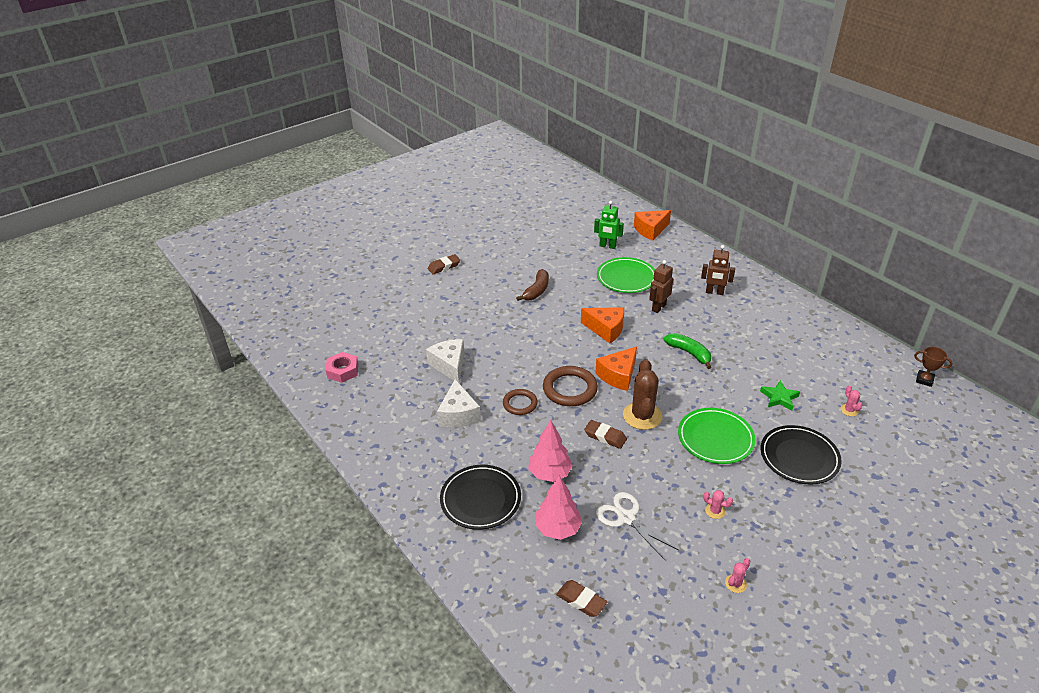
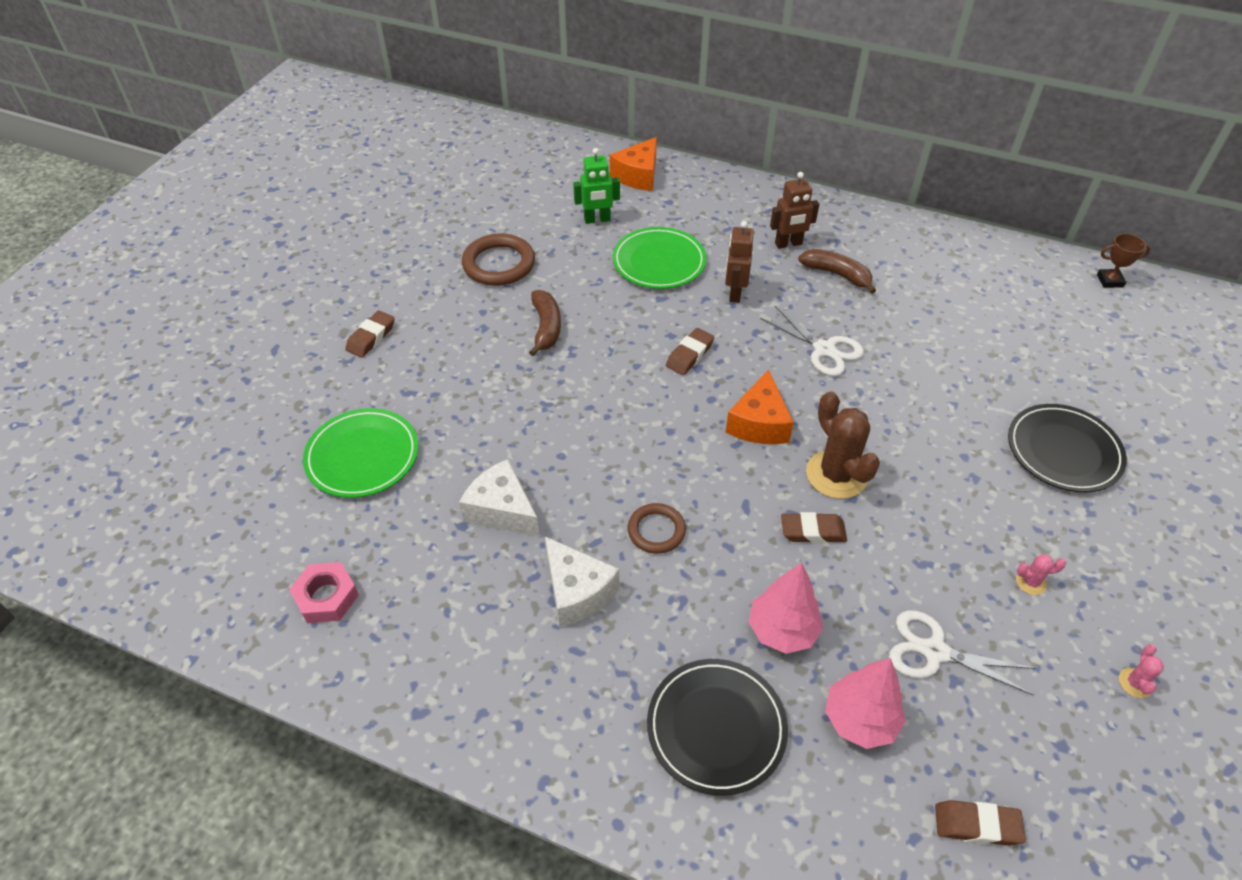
camera: 30 degrees left, 10 degrees up
(570, 389) = (709, 474): brown ring -> brown ring (499, 264)
(606, 329) = (689, 355): orange cheese -> brown eraser
(689, 353) = (824, 349): green banana -> white scissors
(715, 438) = (950, 468): green plate -> green plate (362, 456)
(732, 318) = (837, 275): none -> brown banana
(779, 398) = (978, 373): green star -> none
(849, 410) = (1066, 357): pink cactus -> none

